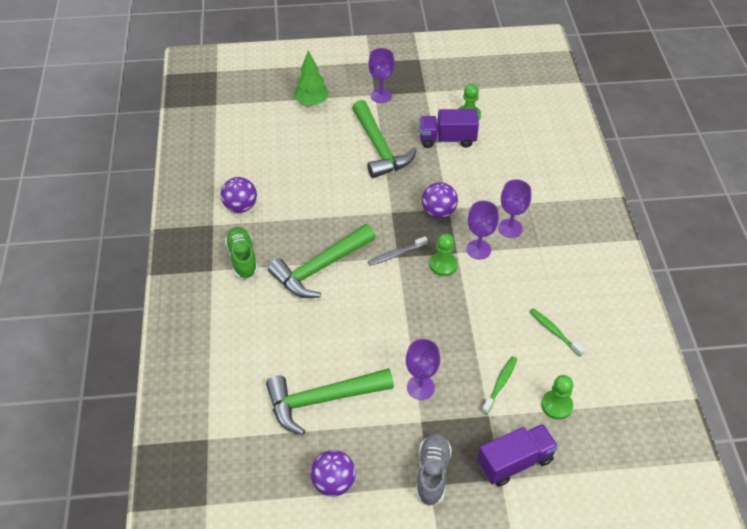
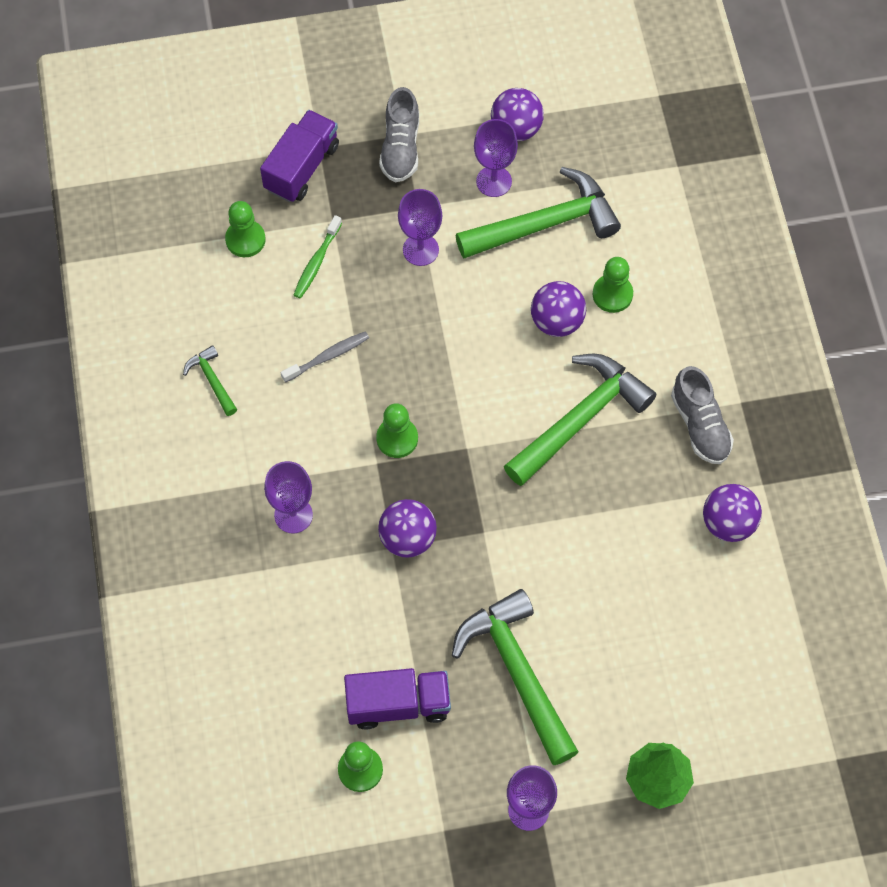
camera: 175 degrees right, 15 degrees up
(242, 259) = (700, 425): green shoe -> grey shoe
(282, 344) = (612, 294): none -> green pawn
(325, 329) = (557, 321): none -> purple ball
(396, 254) = (469, 452): grey toothbrush -> grey toothbrush (328, 357)
(478, 249) = (343, 471): purple goblet -> purple goblet (494, 181)
(515, 462) = (302, 167): purple truck -> purple truck turned 150 degrees clockwise
(554, 332) = (239, 342): green toothbrush -> none
(571, 309) = (212, 380): none -> green hammer

